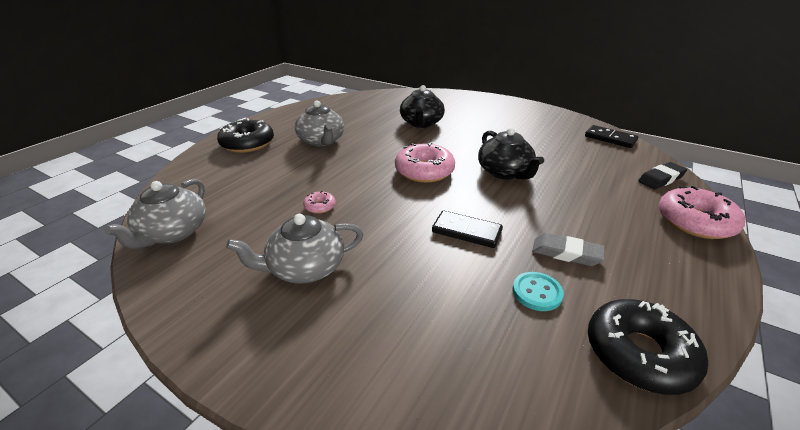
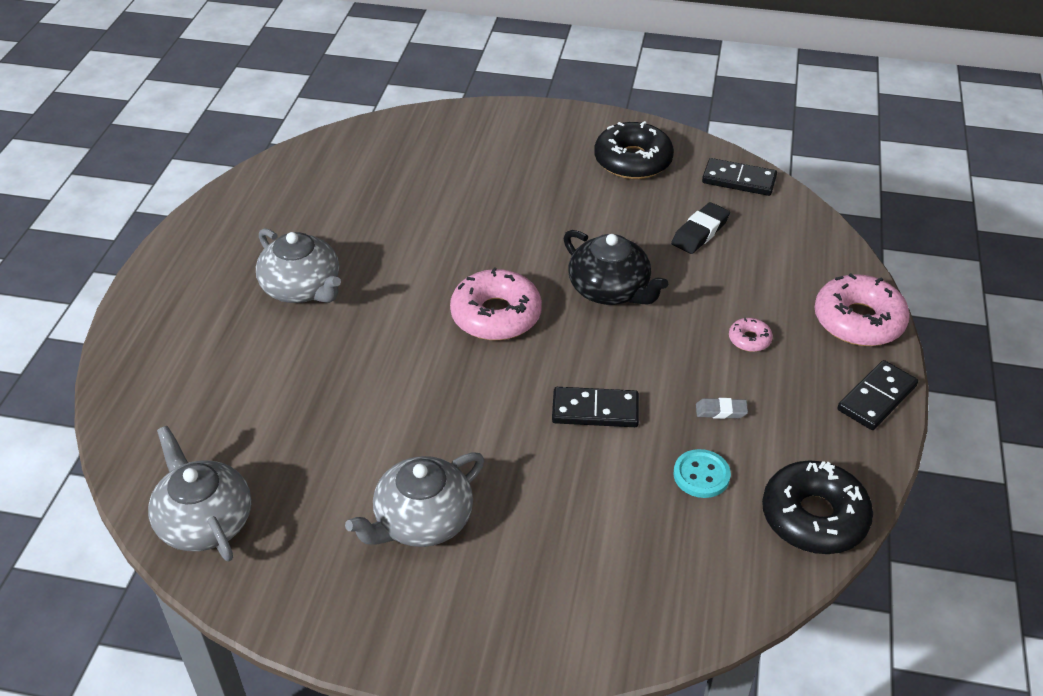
camera: 20 degrees left, 10 degrees up
(173, 233) = (204, 521): grey teapot -> grey teapot turned 150 degrees clockwise
(247, 143) = (180, 324): black donut -> black donut (633, 161)
(320, 206) = (381, 421): pink donut -> pink donut (749, 339)
(421, 123) = (444, 207): black teapot -> none
(566, 253) = (721, 411): grey eraser -> grey eraser, size x0.62
(661, 179) = (814, 252): black eraser -> black eraser (700, 232)
(710, 274) = (877, 398): none -> black domino

